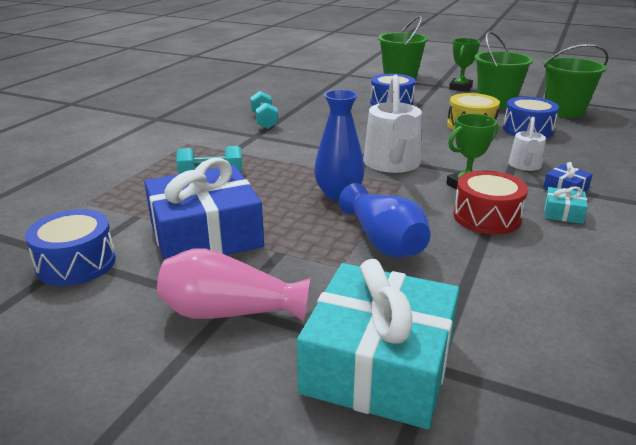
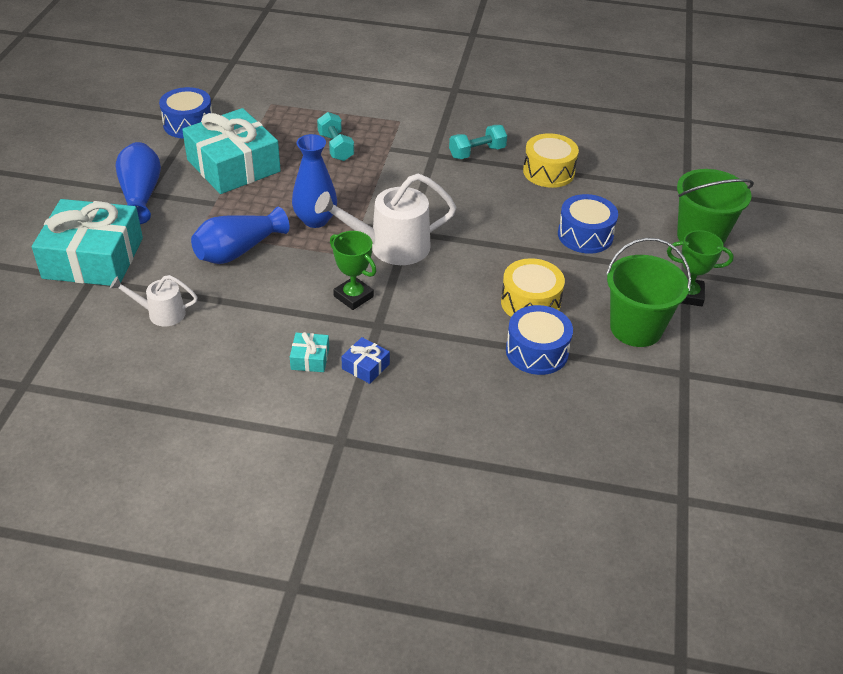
camera: 75 degrees right, 15 degrees up
(205, 234) = (233, 166): blue gift -> turquoise gift
(230, 312) = (141, 194): pink vase -> blue vase
(306, 103) = (548, 172): none -> yellow drum
(487, 217) = (291, 308): red drum -> none
(525, 166) = (417, 341): white watering can -> white watering can (161, 313)
(564, 111) = (634, 395): green bucket -> none

